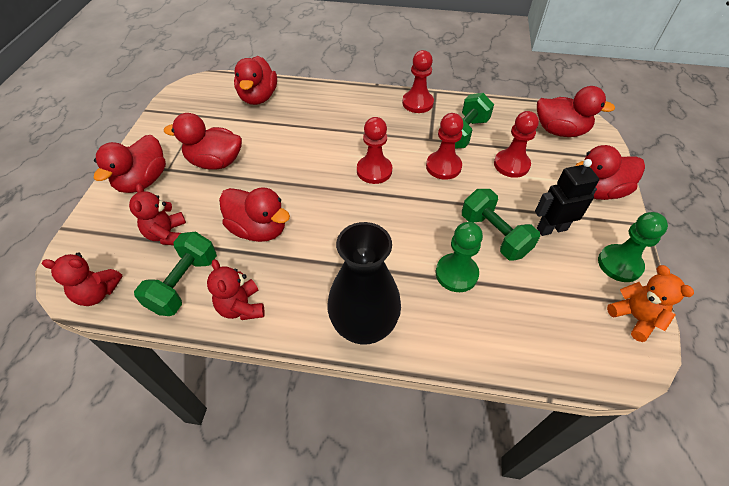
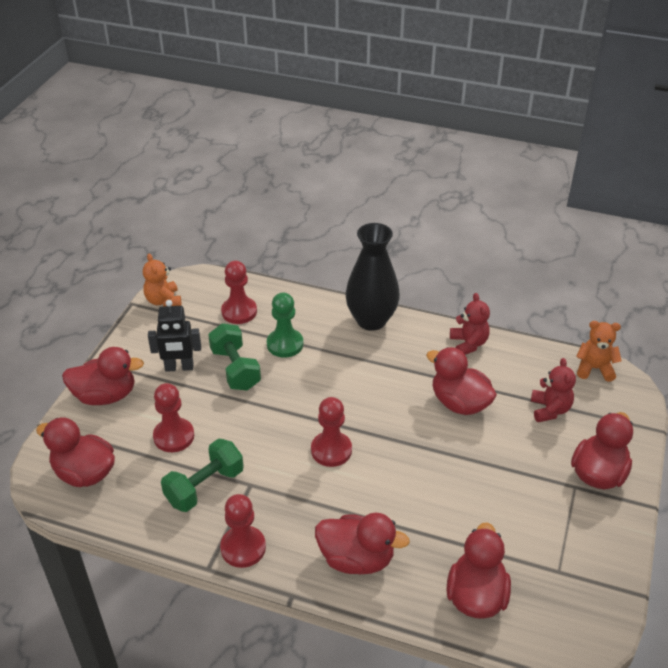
camera: 170 degrees left, 10 degrees down
(98, 293) = (594, 368): red teddy bear -> orange teddy bear
(184, 283) = (521, 366): green dumbbell -> none
(215, 162) = (519, 488): red duck -> red duck (356, 559)
(443, 166) = (251, 444): red pawn -> red pawn (239, 312)
(619, 264) = (143, 334): green pawn -> none

